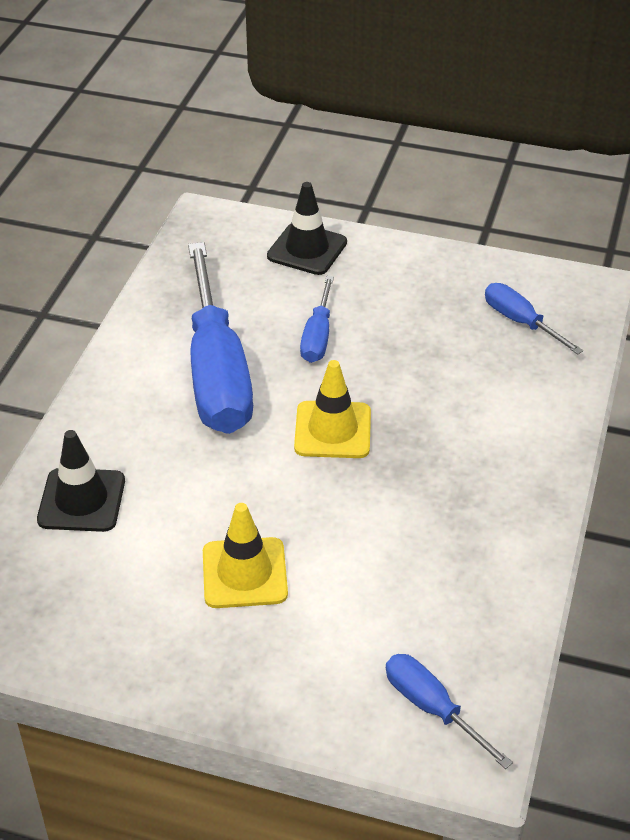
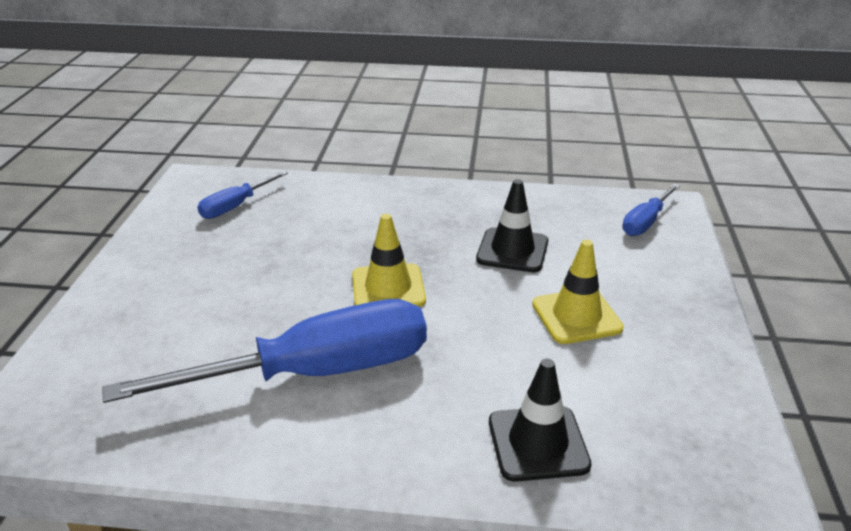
camera: 100 degrees left, 10 degrees down
(307, 249) = (99, 334): black traffic cone -> black traffic cone (512, 250)
(317, 337) = (254, 310): blue screwdriver -> none

